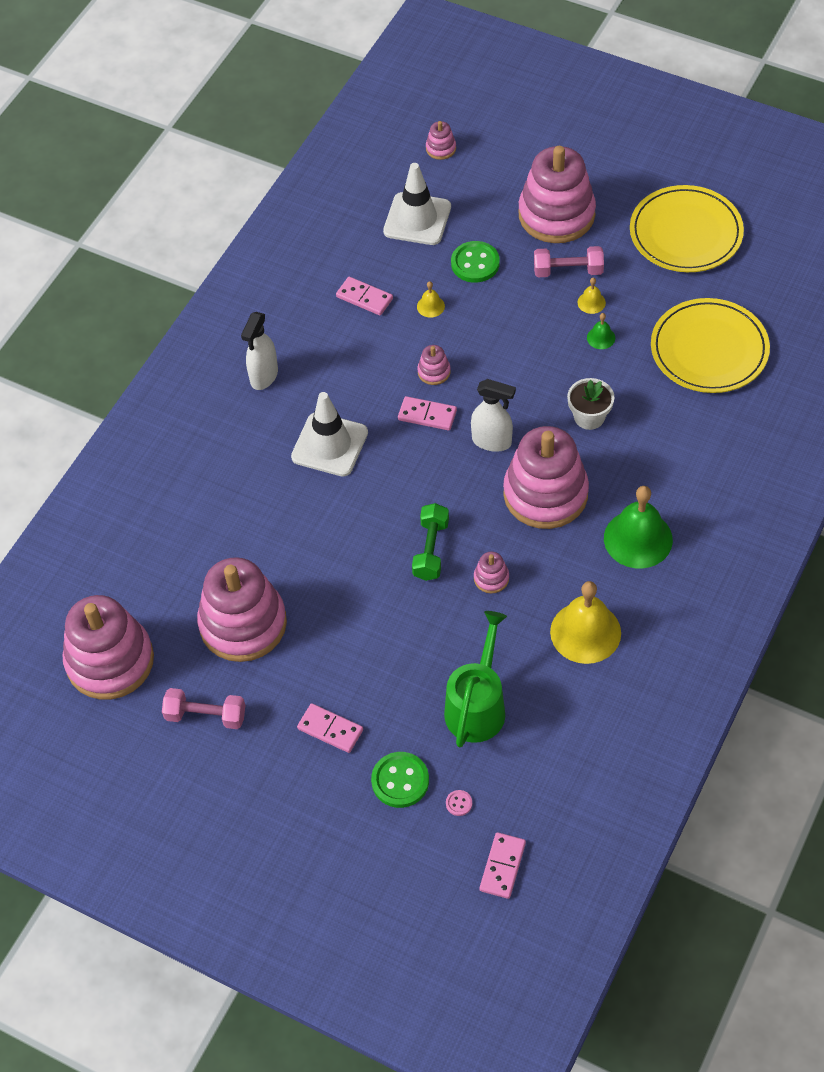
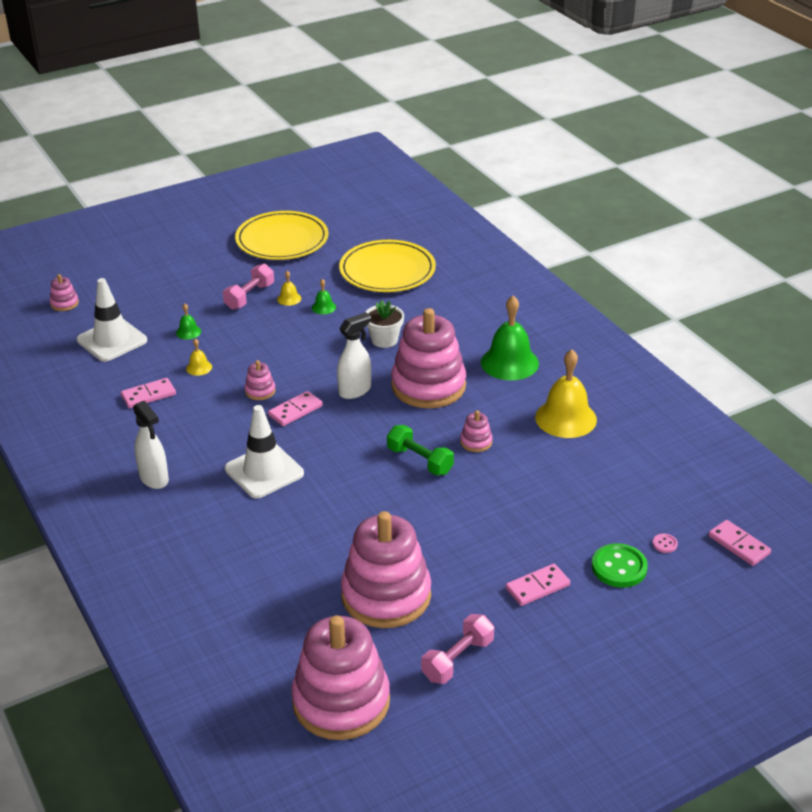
camera: 60 degrees left, 20 degrees down
(475, 263) = (188, 332): green button -> green bell
(477, 706) = (584, 497): green watering can -> none
(556, 214) = (195, 281): pink stacking toy -> none

